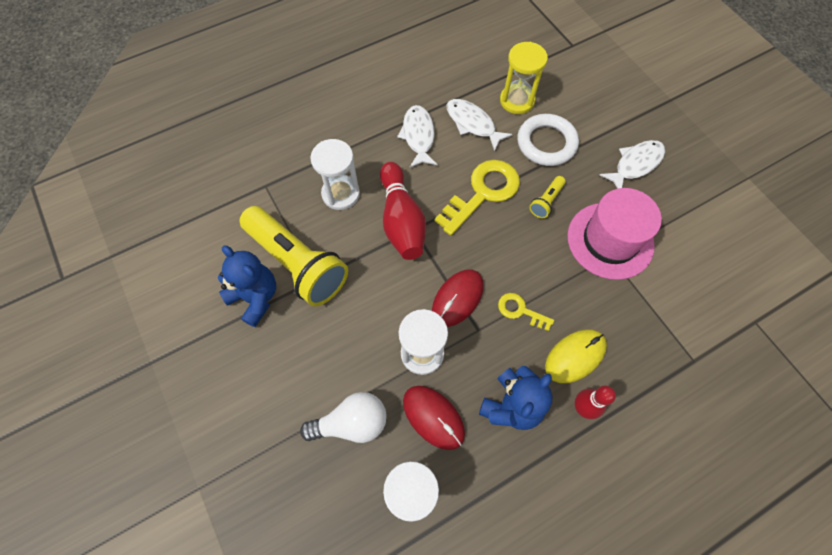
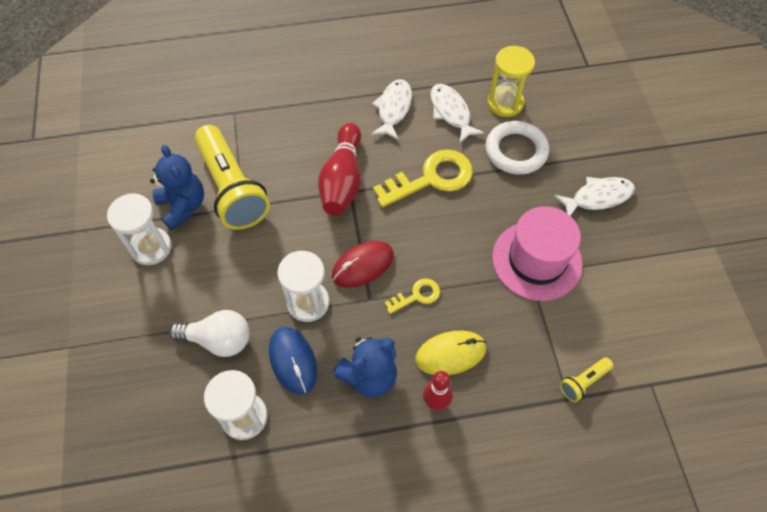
camera: 20 degrees right, 5 degrees down
(341, 194) = (298, 140): white hourglass -> white hourglass (151, 247)
(433, 417) = (293, 361): red mouse -> blue mouse
(520, 310) = (417, 295): yellow key -> yellow key turned 105 degrees clockwise
(546, 201) = (489, 205): yellow flashlight -> yellow flashlight (583, 382)

